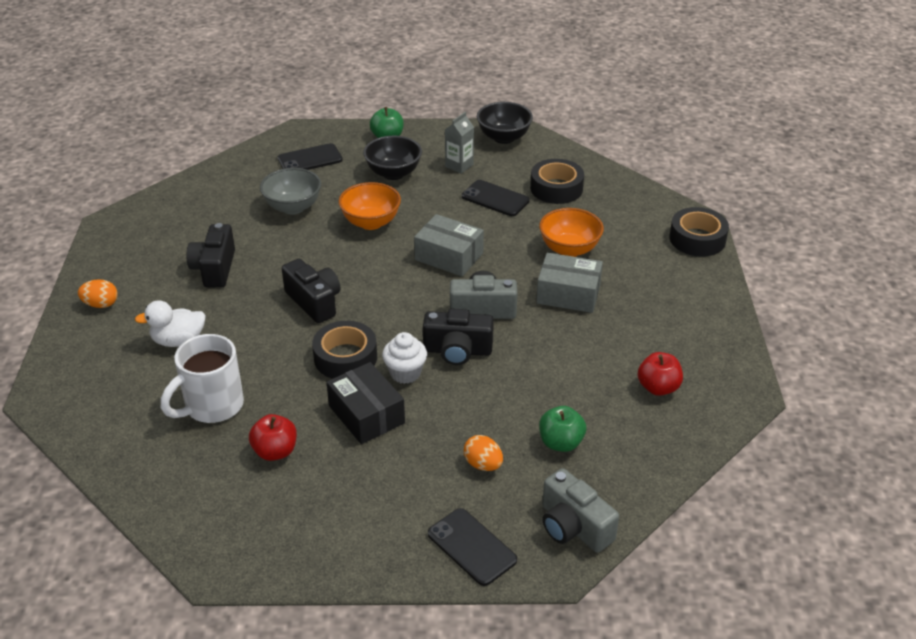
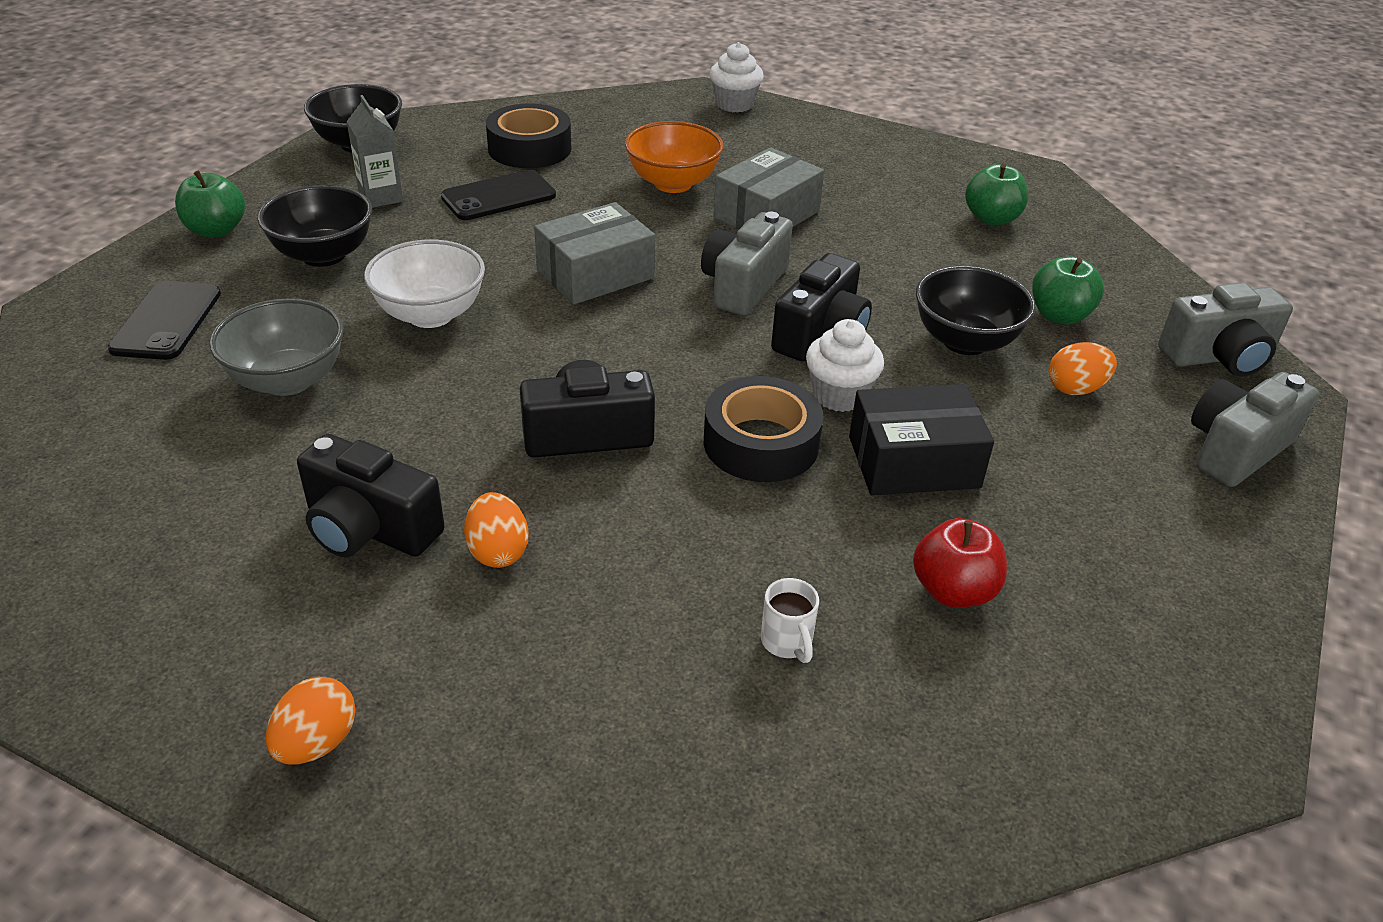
camera: 65 degrees left, 0 degrees up
(178, 340) = (554, 641): white duck -> none
(212, 406) = (787, 642): white mug -> white mug, size x0.43
(221, 306) = (498, 551): none -> orange egg
(371, 222) = (430, 314): orange bowl -> white bowl
(472, 547) = (1236, 449): black phone -> grey camera
(497, 408) = (965, 341): none -> black bowl
(658, 388) = (991, 218): red apple -> green apple
(697, 239) = (734, 104): black tape -> white cupcake

